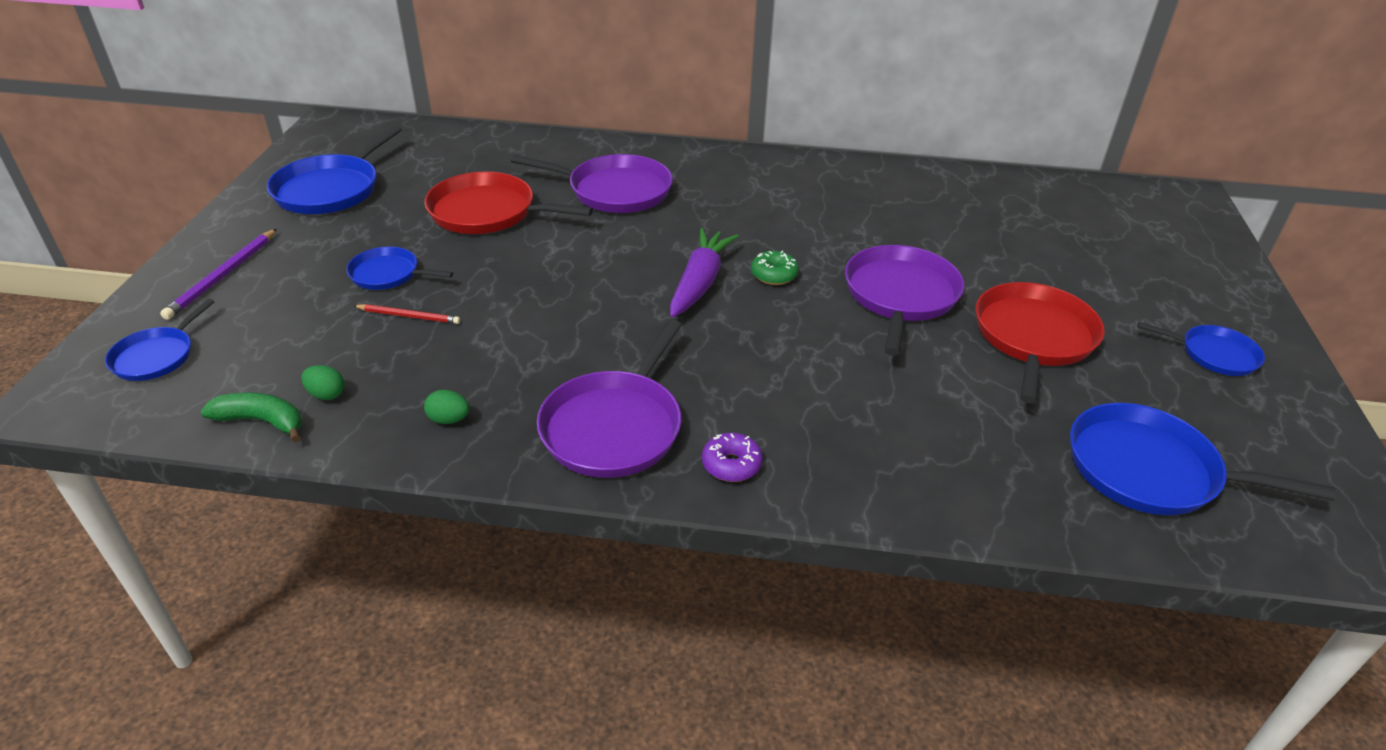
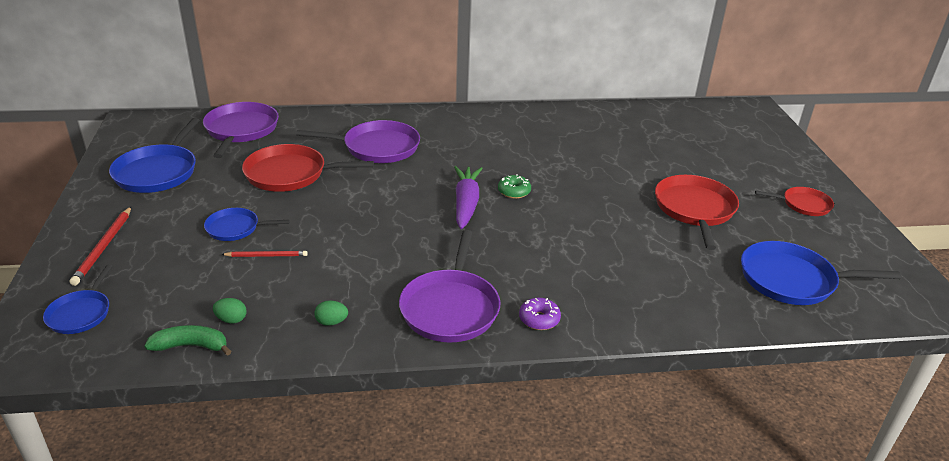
camera: 15 degrees left, 5 degrees down
(223, 276) = (103, 247): purple pencil -> red pencil
(900, 296) = (602, 194): purple pan -> purple pan (241, 130)
(1214, 354) = (803, 204): blue pan -> red pan

